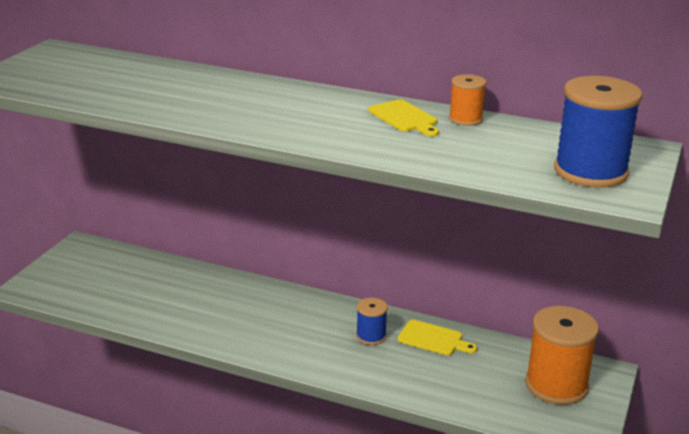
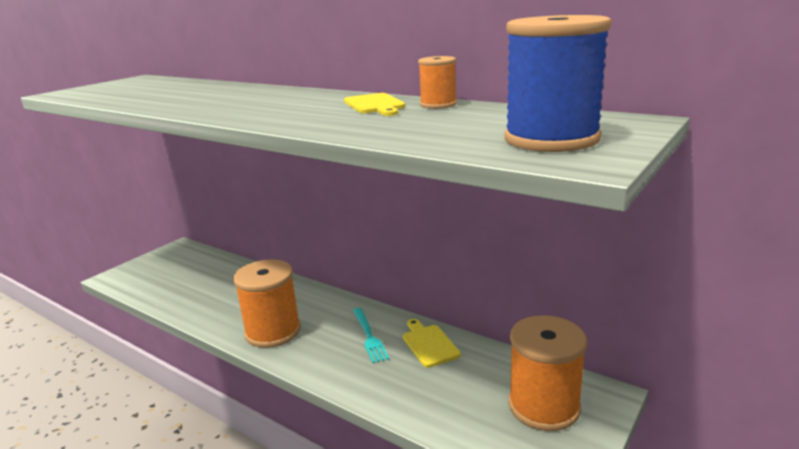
camera: 15 degrees right, 5 degrees down
(266, 338) = (273, 331): none -> orange spool
(371, 336) = (369, 337): blue spool -> turquoise fork
(433, 339) = (429, 344): yellow cutting board -> yellow cutting board turned 150 degrees counterclockwise

